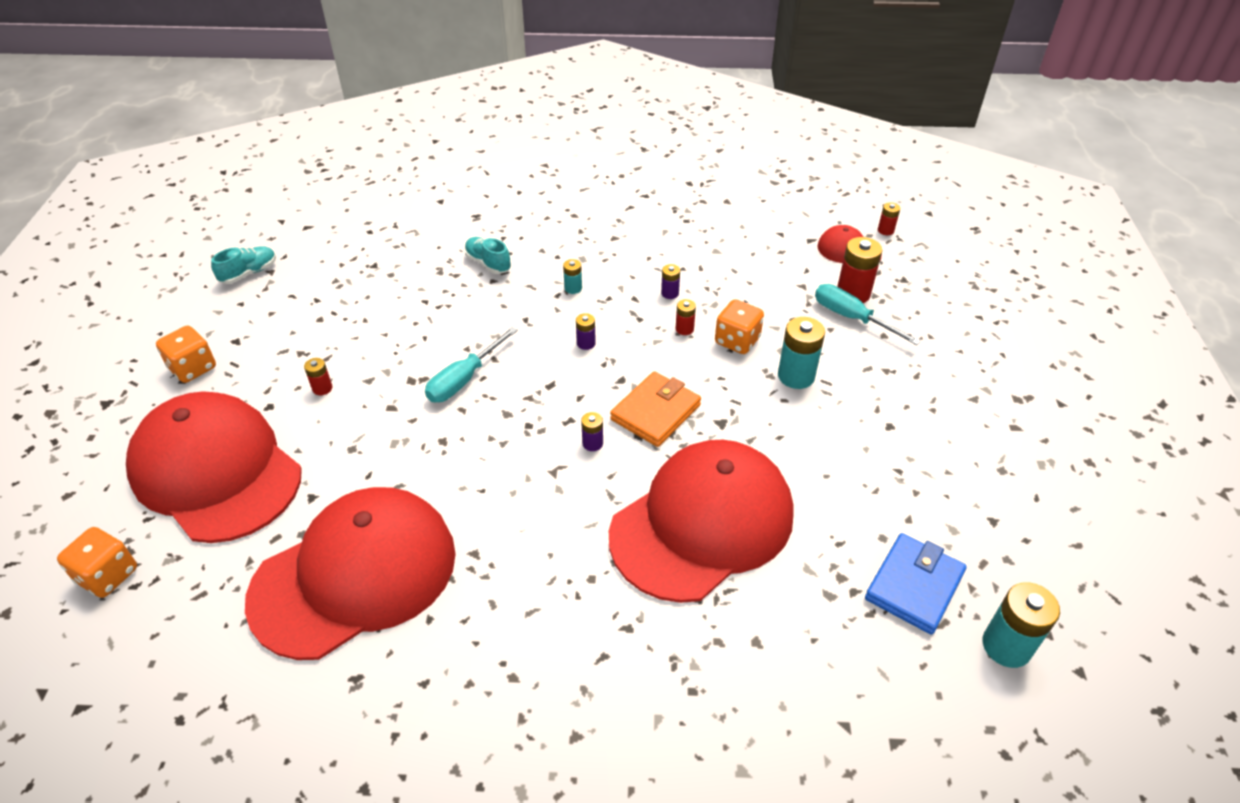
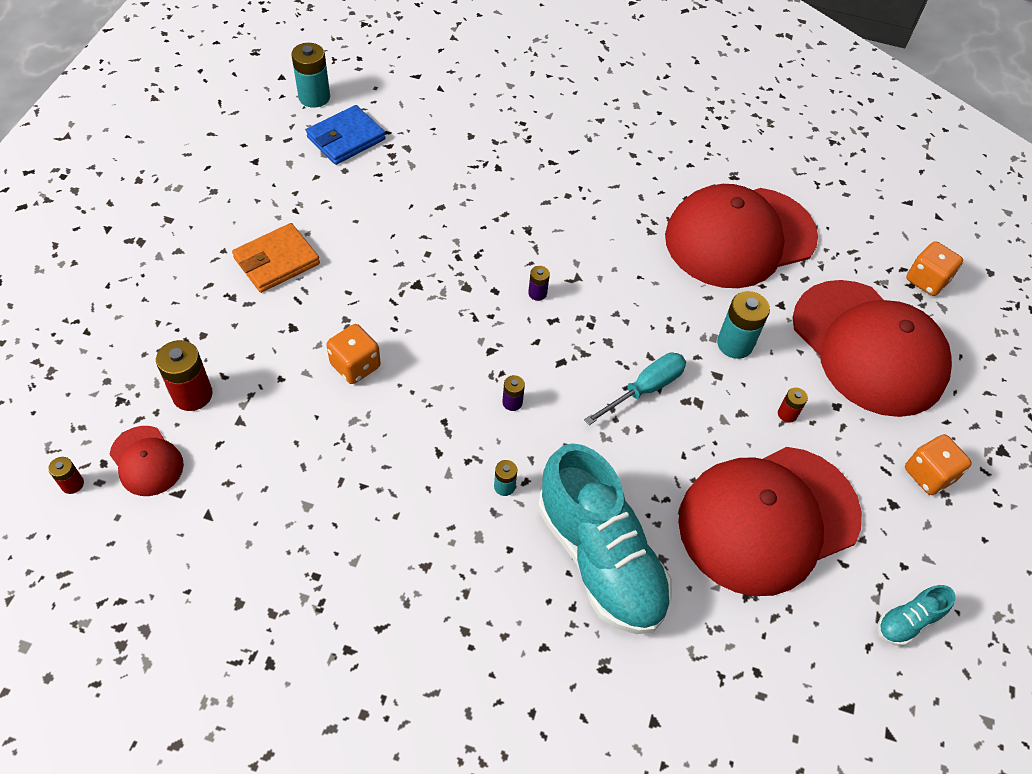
camera: 170 degrees left, 10 degrees up
(488, 263) = (599, 558): turquoise shoe -> turquoise shoe, size x2.33
(655, 412) = (471, 308): orange wallet -> orange wallet (277, 261)
(670, 293) = (395, 449): purple battery -> none
(684, 329) = (402, 394): red battery -> none
(702, 523) = (472, 210): red cap -> red cap (768, 519)
(796, 376) = (322, 312): turquoise battery -> turquoise battery (734, 344)
(852, 318) = (219, 363): turquoise screwdriver -> none

